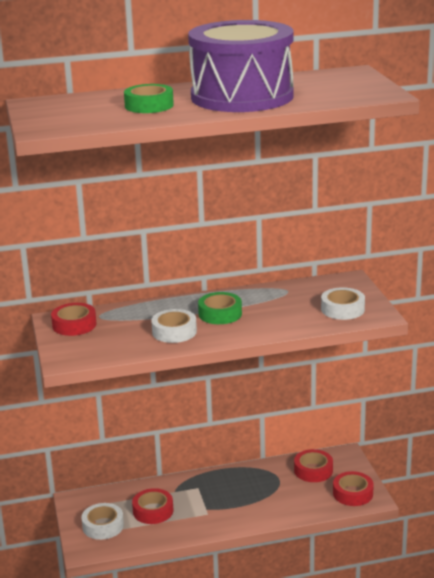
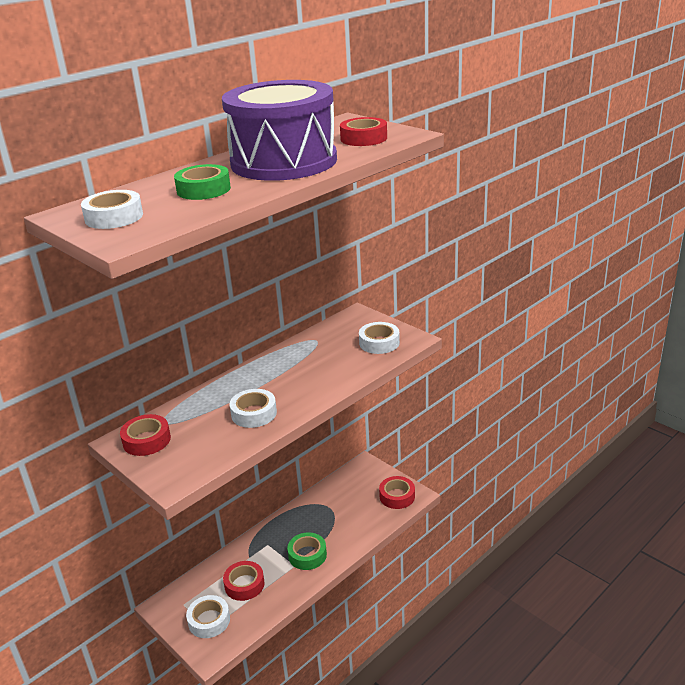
camera: 30 degrees left, 5 degrees up
(60, 112) = (114, 217): none -> white tape
(220, 314) = (279, 381): green tape -> green tape (307, 555)
(313, 470) = (351, 488): red tape -> red tape (364, 138)

